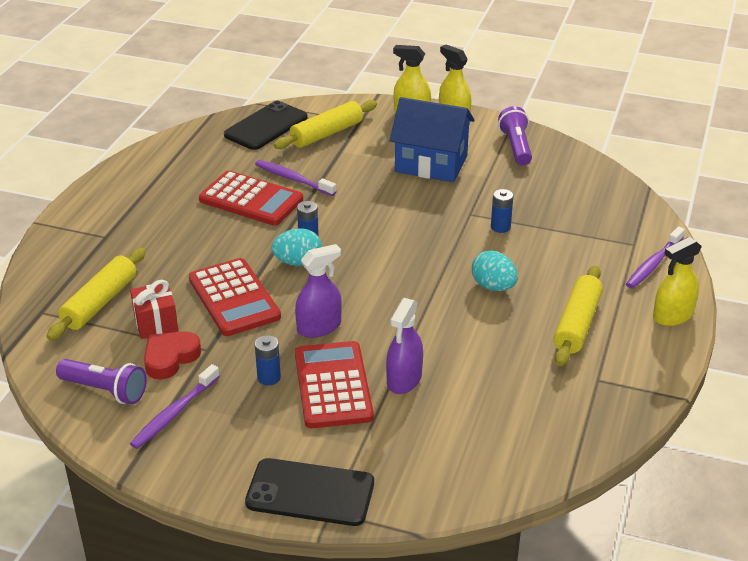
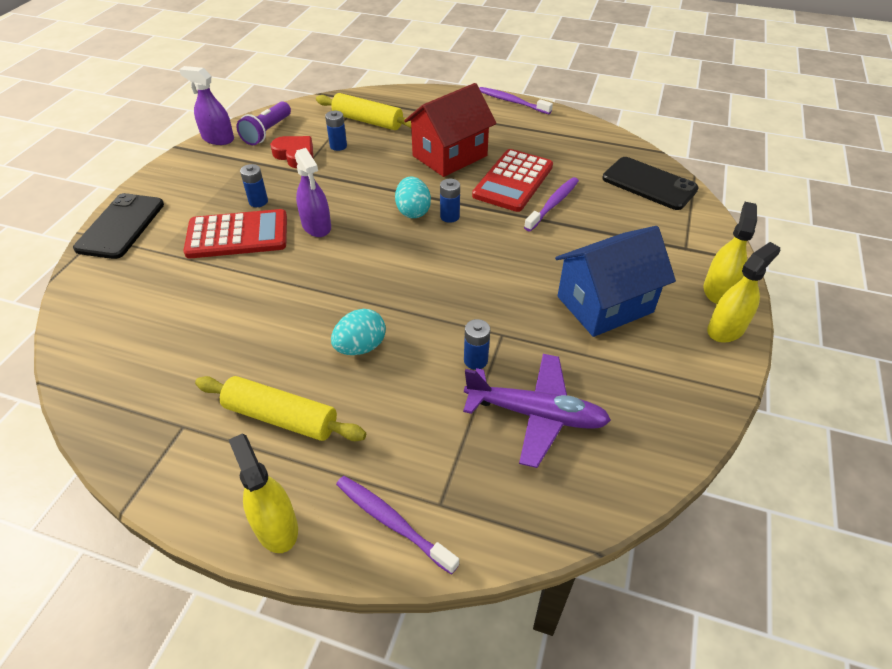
camera: 90 degrees right, 10 degrees up
(156, 323) = (338, 146): red gift -> blue battery
(174, 413) = (233, 161): purple toothbrush -> purple toothbrush (512, 102)
(195, 239) = (450, 156): none -> red house
(234, 298) = (365, 180): red calculator -> none
(326, 134) = (648, 224): yellow rolling pin -> none
(404, 379) = (231, 277): purple spray bottle -> purple spray bottle (218, 139)
(431, 164) = (605, 304): blue house -> blue house turned 45 degrees clockwise
(516, 147) = (668, 389): purple flashlight -> none
(549, 202) = (536, 414): none -> purple plane

